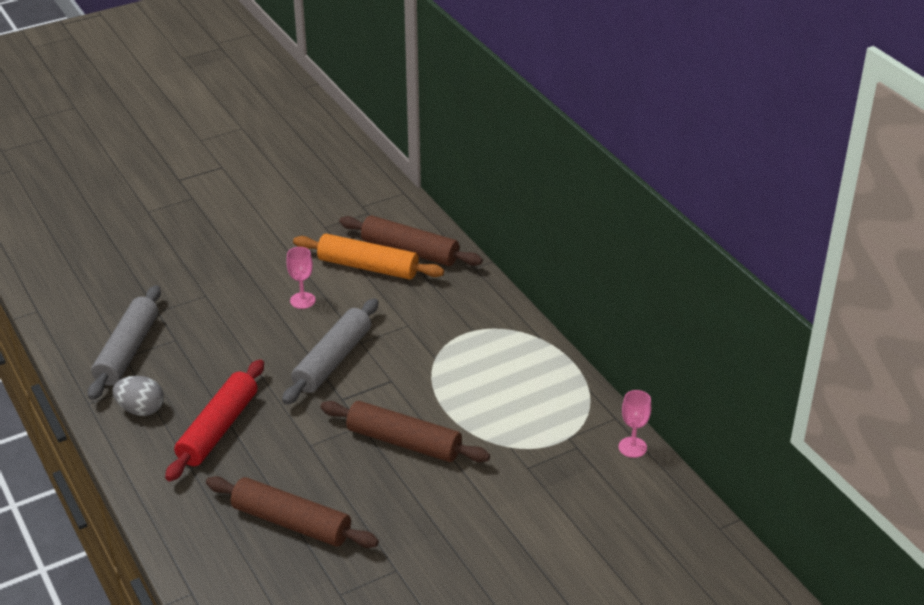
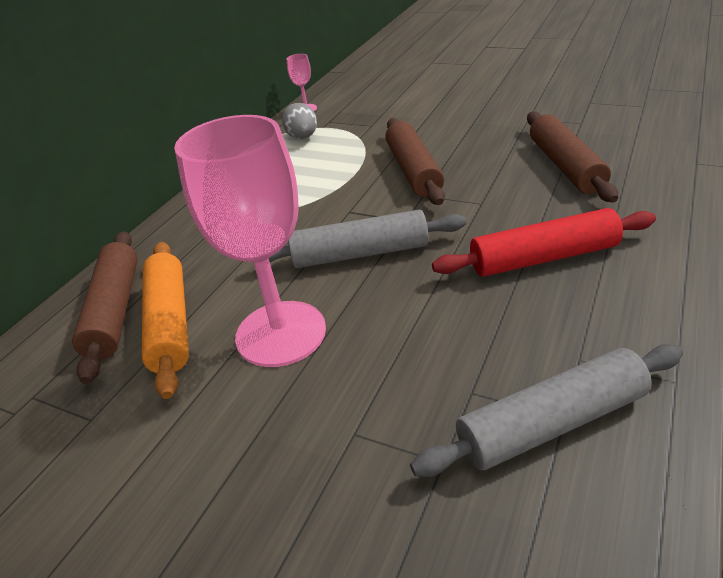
camera: 120 degrees left, 0 degrees up
(141, 409) = (608, 327): grey egg -> grey egg (303, 137)
(302, 300) = (281, 333): pink goblet -> pink goblet, size x2.39

